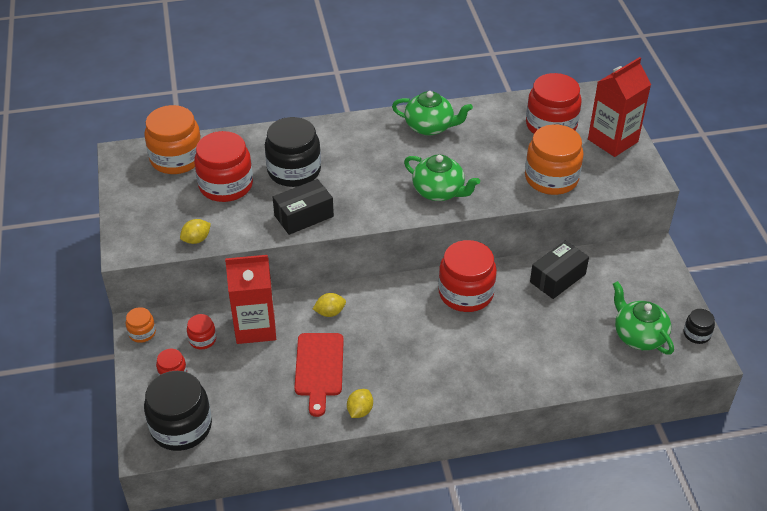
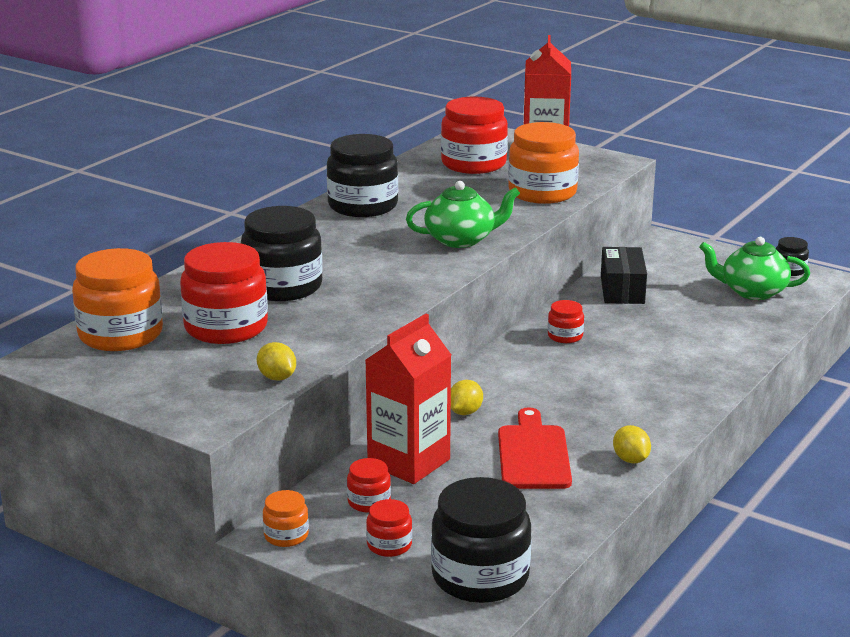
camera: 45 degrees left, 20 degrees down
(196, 239) = (277, 377): yellow lemon -> yellow lemon turned 45 degrees counterclockwise
(304, 216) = (361, 310): black box -> none
(319, 368) = (533, 454): red cutting board -> red cutting board turned 135 degrees counterclockwise
(430, 127) = (363, 206): green teapot -> black jar
(466, 293) = (565, 336): red jar -> red jar, size x0.48

